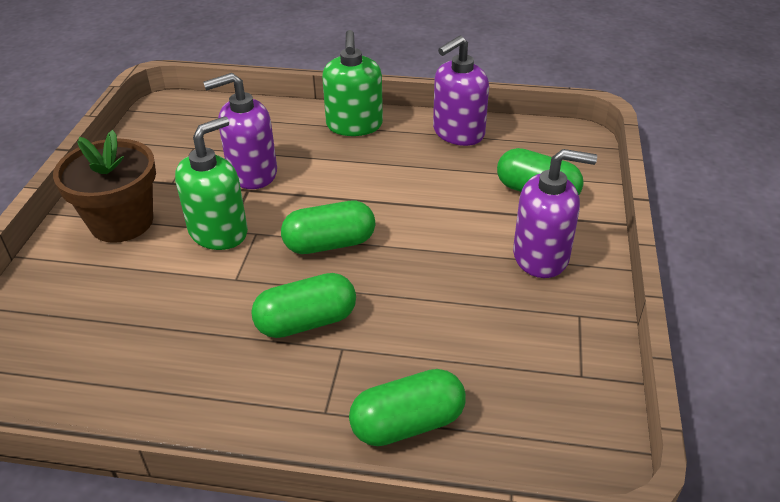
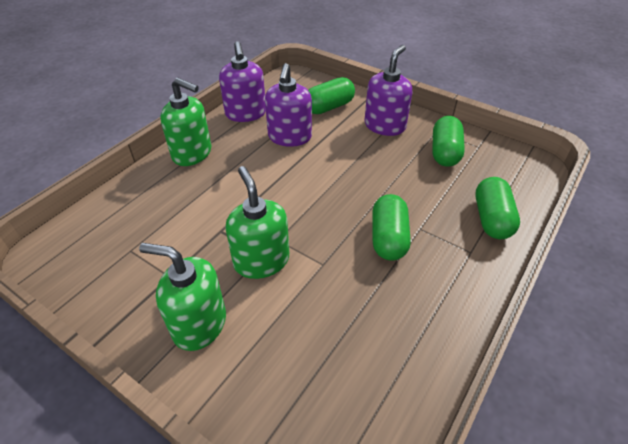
camera: 65 degrees left, 5 degrees up
(122, 222) = (199, 324): brown flower pot -> green soap dispenser
(252, 173) = (202, 222): purple soap dispenser -> purple soap dispenser (289, 137)
(329, 244) = (317, 205): green capsule -> green capsule (445, 152)

